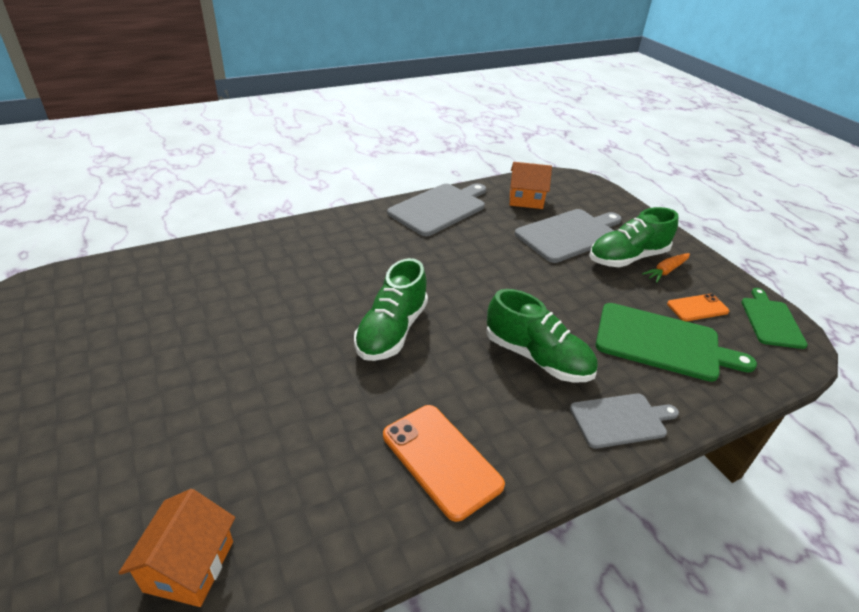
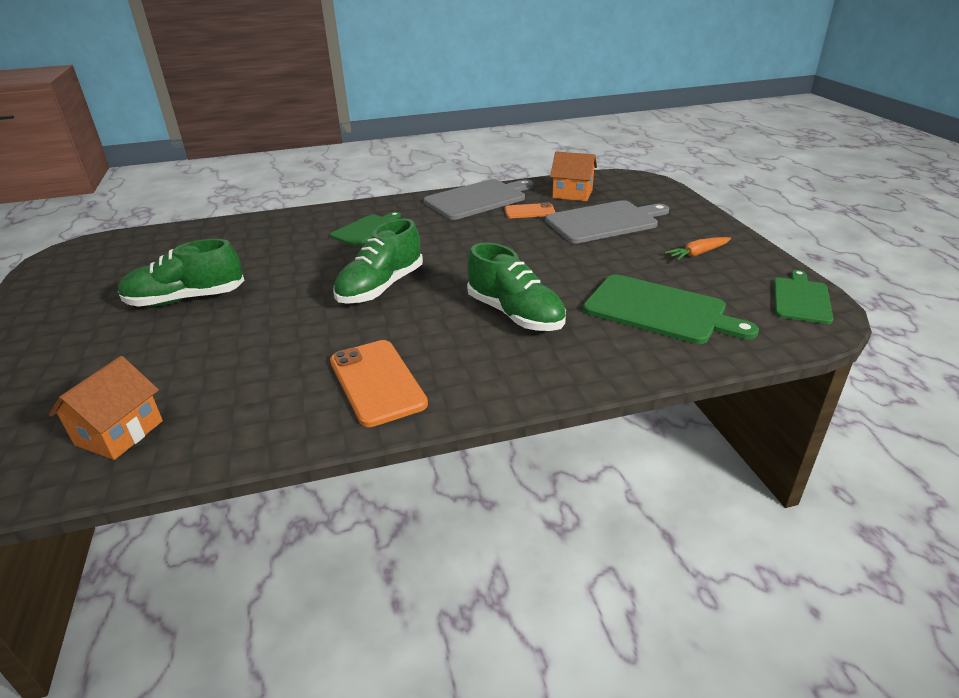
camera: 15 degrees right, 5 degrees down
(344, 253) = (367, 229): none -> green cutting board
(620, 420) = (577, 367): grey cutting board -> none
(627, 258) = (659, 241): green shoe -> green shoe (186, 299)
(697, 308) = (717, 284): orange phone -> orange phone (529, 211)

